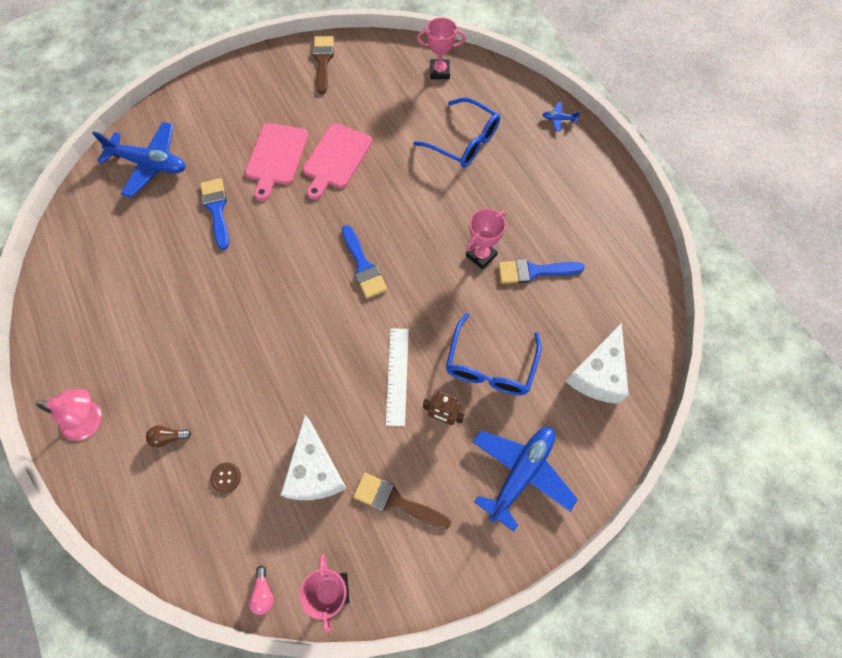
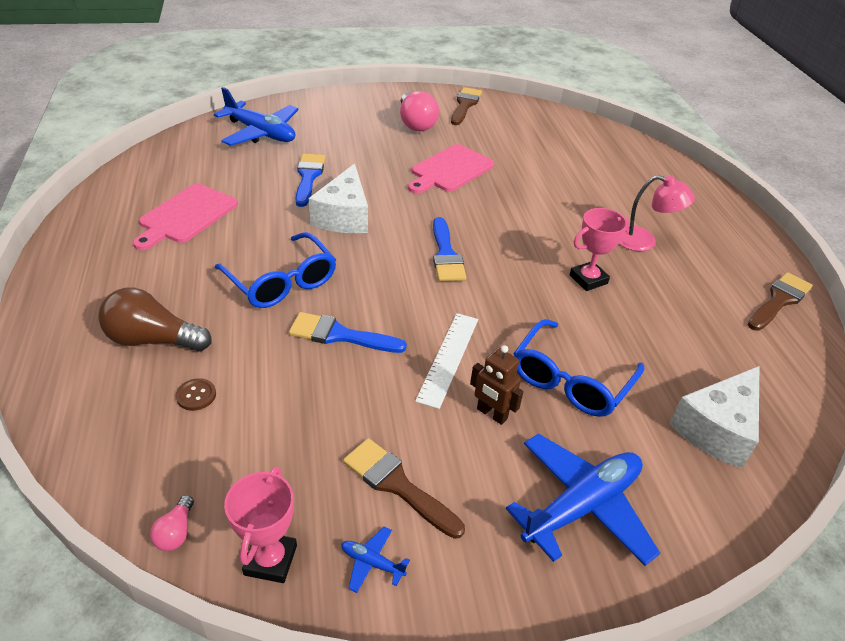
camera: 15 degrees right, 25 degrees down
(90, 420) = (79, 302): pink lamp -> pink lamp (644, 241)
(169, 437) = (153, 340): brown light bulb -> brown light bulb, size x2.12
(276, 157) = (388, 155): pink cutting board -> pink cutting board (186, 215)
(286, 103) = (415, 123): none -> pink light bulb
(315, 470) = (306, 421): white cheese -> white cheese (344, 216)
(439, 72) = (583, 135): pink trophy -> none
(464, 141) = (595, 188): blue glasses -> blue glasses (282, 282)
(534, 271) = (651, 309): blue brush -> blue brush (340, 335)
(558, 119) = (709, 195): blue plane -> blue plane (372, 563)
(626, 229) = (779, 300): none -> brown brush

